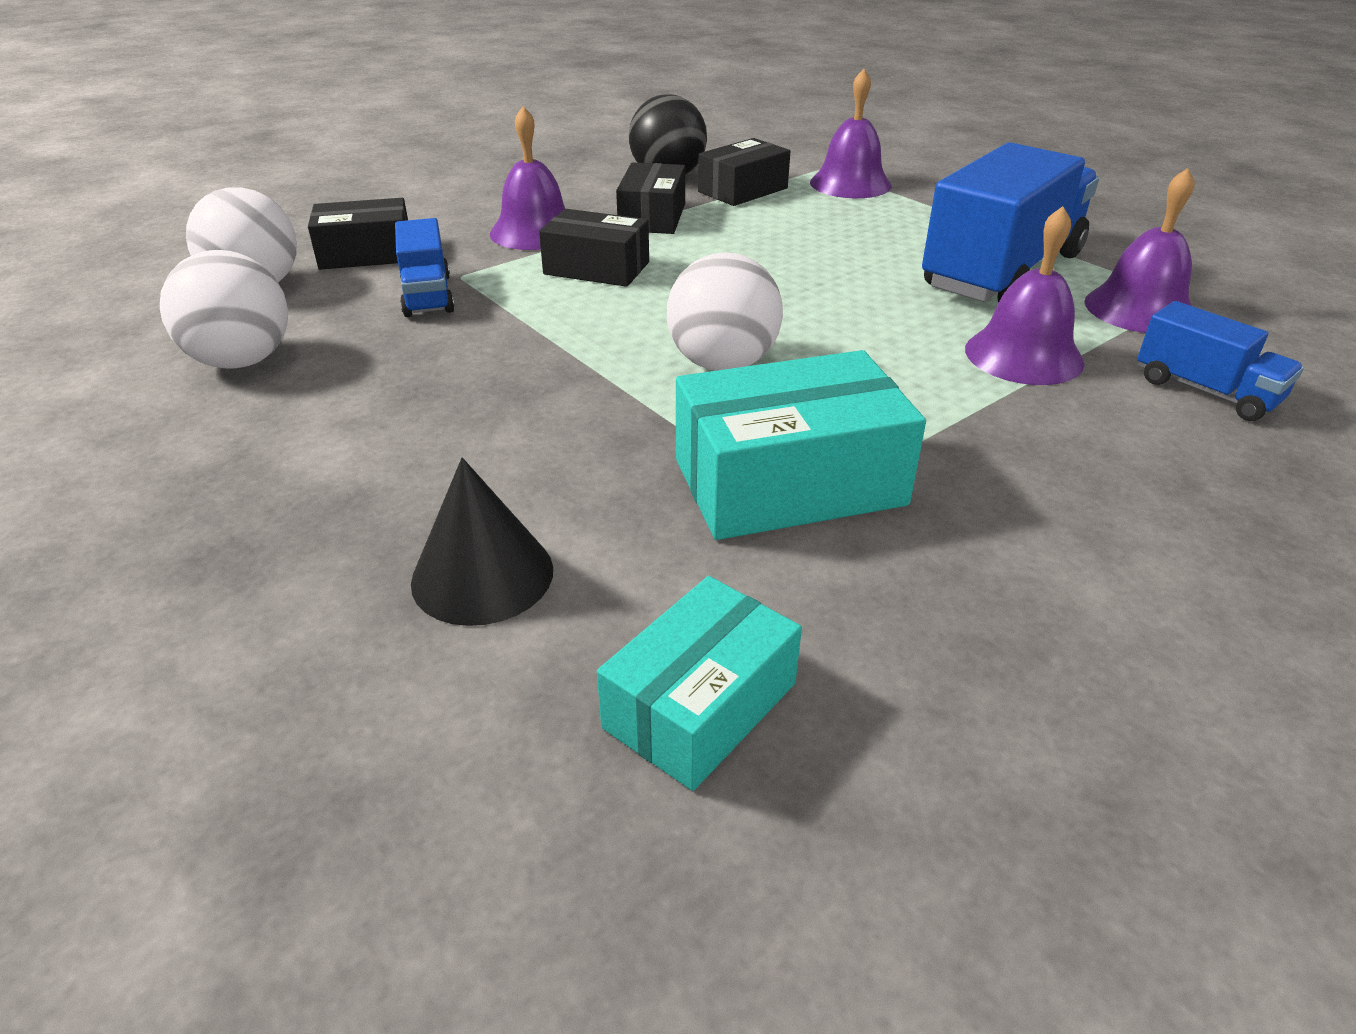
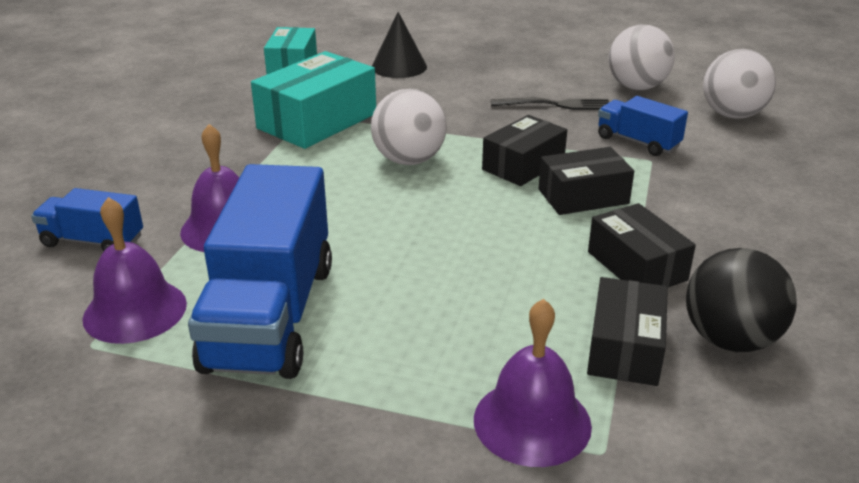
camera: 145 degrees right, 5 degrees down
(366, 254) = (739, 153): black box -> black box (523, 165)
(402, 374) = (556, 105): none -> black fork
(535, 232) = (687, 212): purple bell -> none

